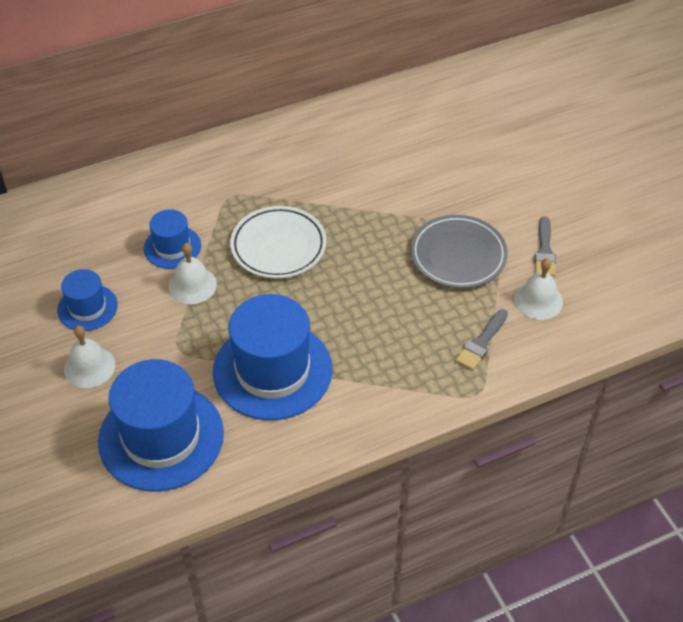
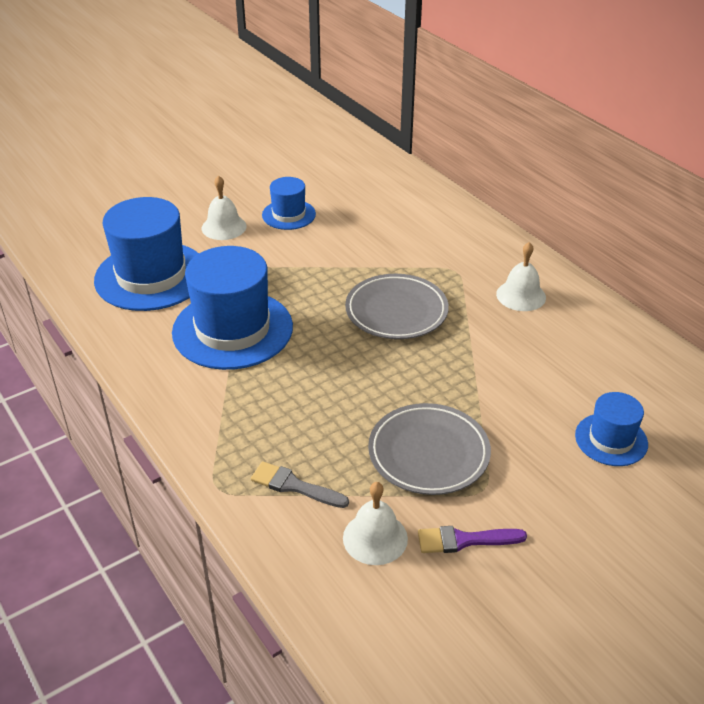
camera: 80 degrees right, 10 degrees down
(172, 247) = (373, 247): blue hat -> blue hat (611, 439)
(192, 285) = (329, 266): white bell -> white bell (521, 295)
(278, 246) = (396, 311): white plate -> grey plate
(544, 251) = (465, 540): grey brush -> purple brush

